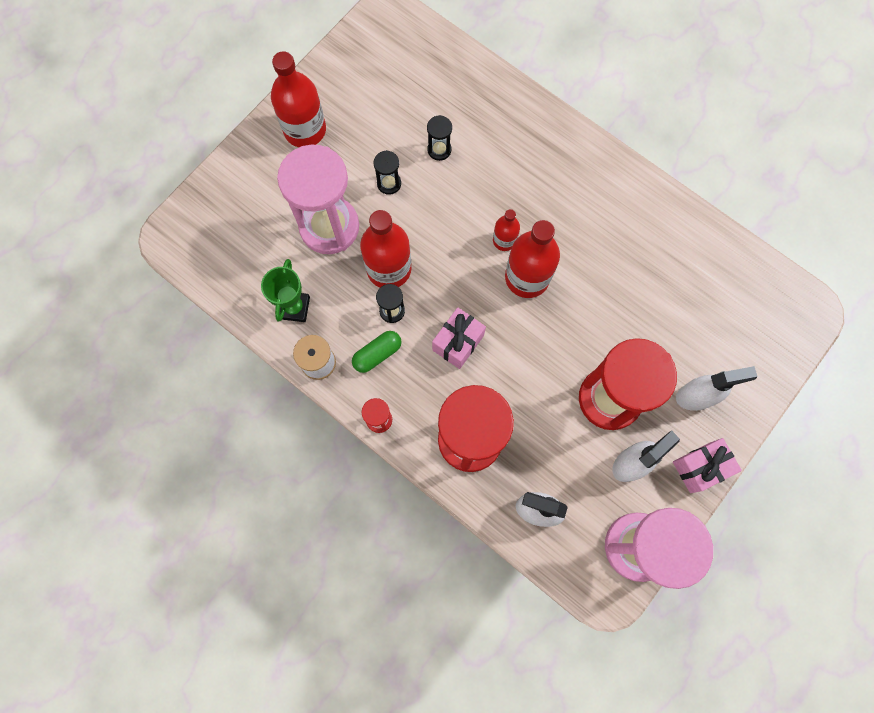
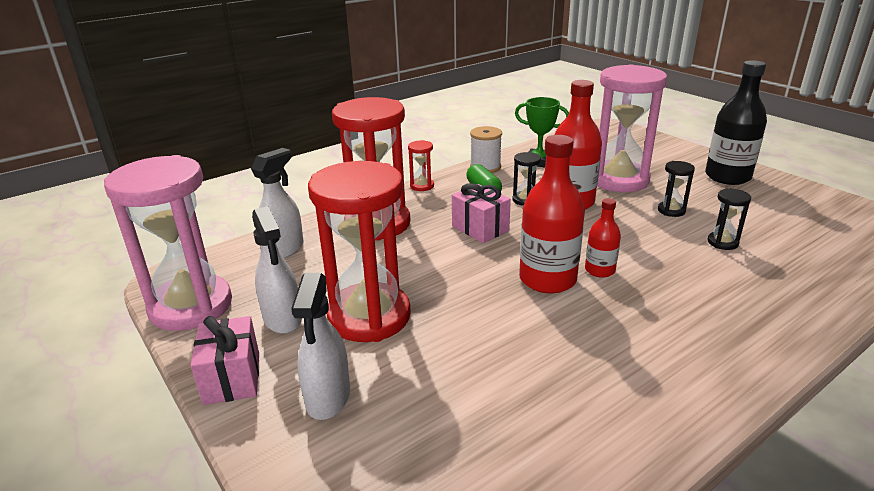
camera: 105 degrees right, 45 degrees down
(305, 130) = (727, 177): red bottle -> black bottle

